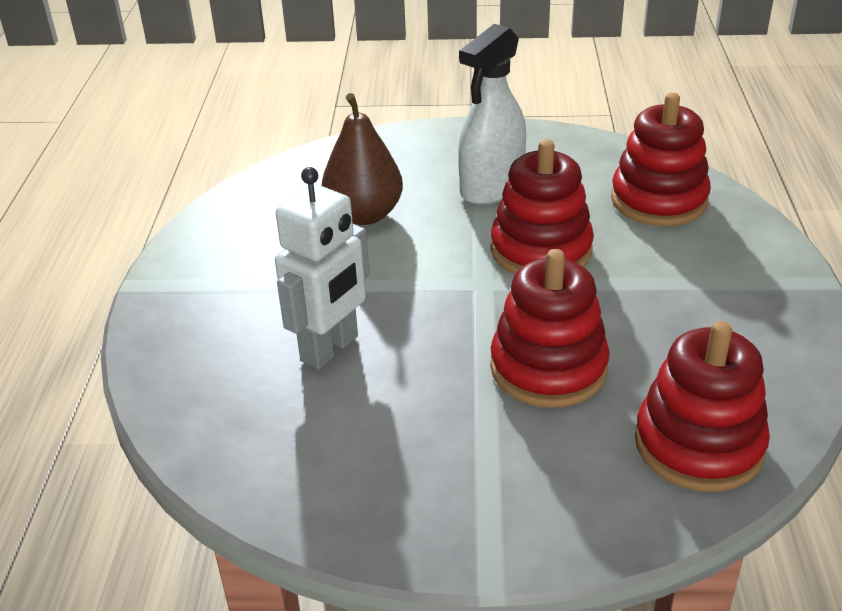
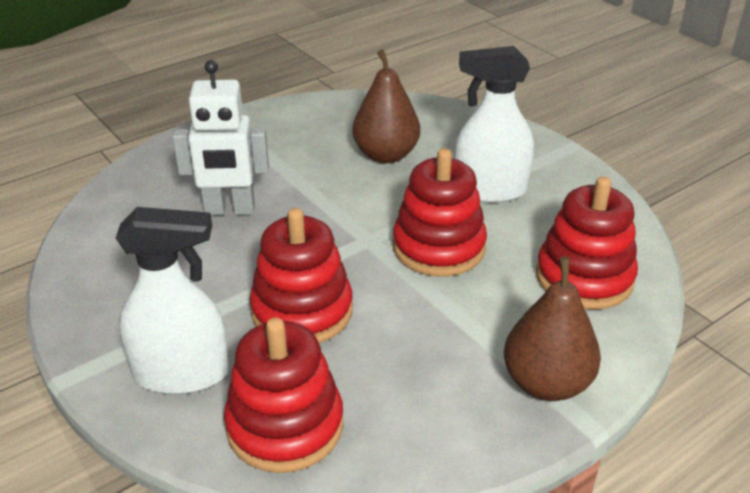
camera: 50 degrees right, 0 degrees up
(565, 486) = (181, 373): none -> white spray bottle
(765, 279) = (546, 383): none -> brown pear

